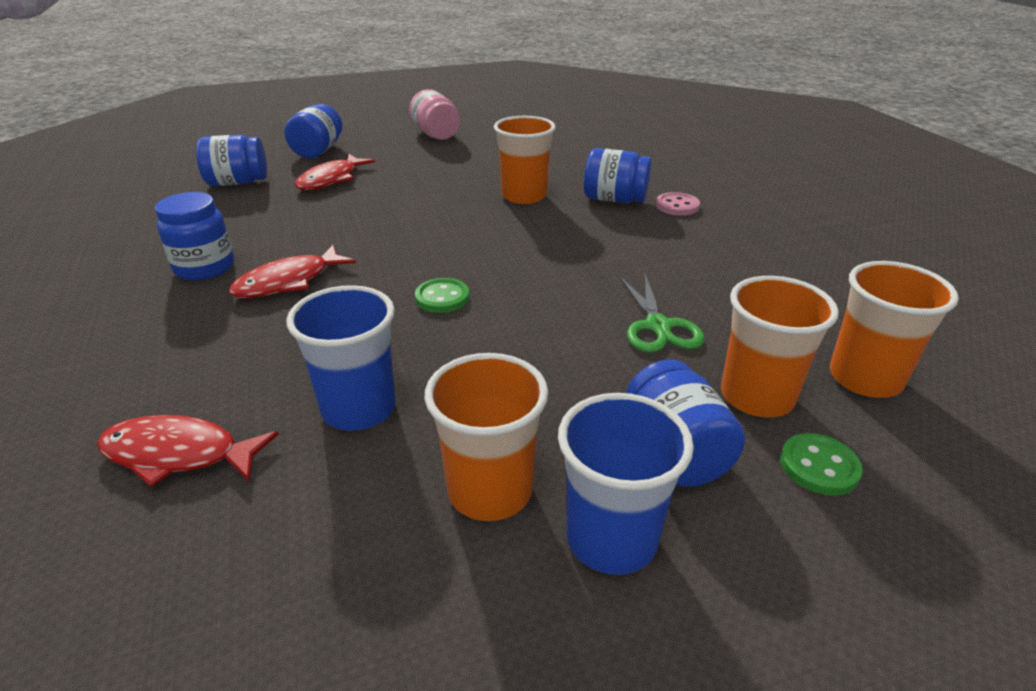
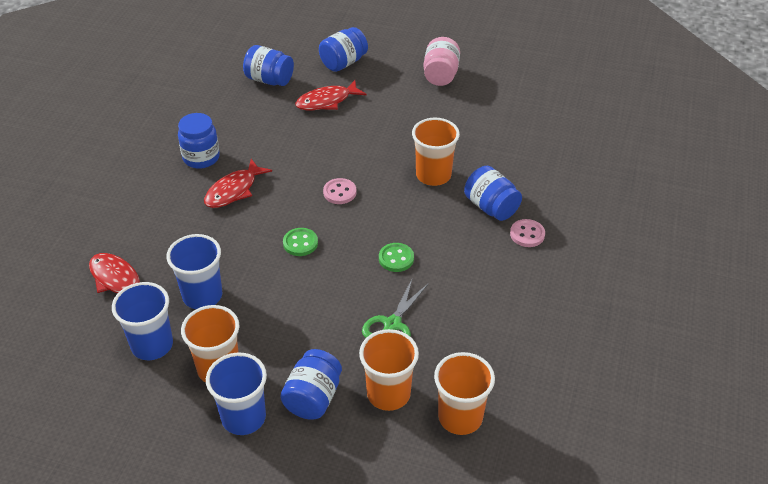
camera: 35 degrees right, 10 degrees up
(288, 282) = (234, 190): red fish -> red fish turned 45 degrees counterclockwise
(333, 517) = (152, 345): none -> blue cup
(436, 239) = (339, 192): none -> pink button
(819, 466) = (369, 443): green button -> green button (396, 258)

